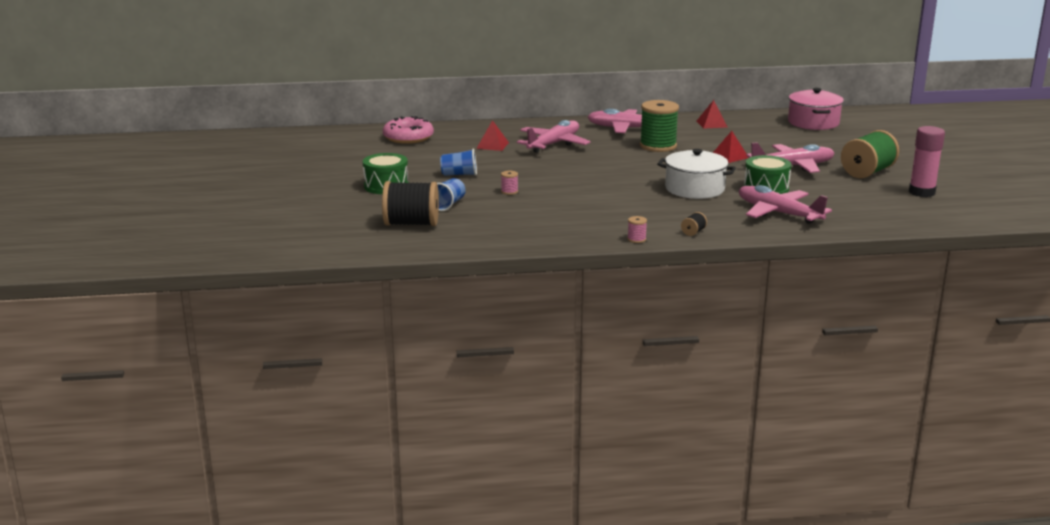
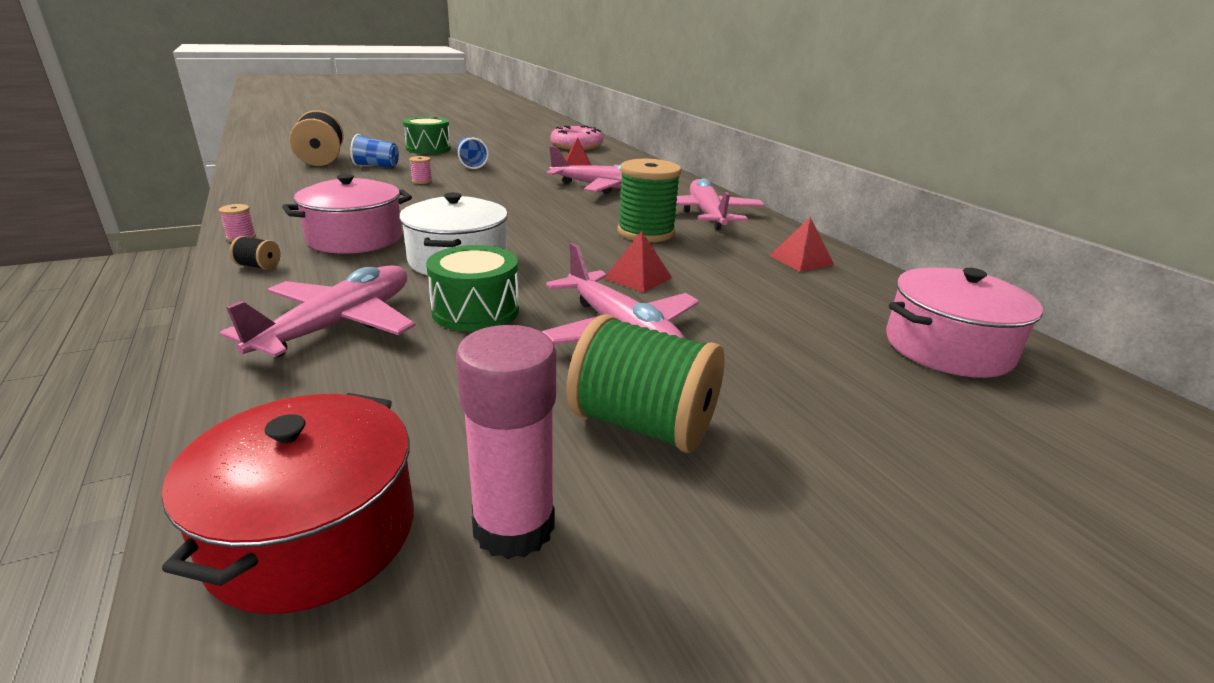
camera: 70 degrees right, 5 degrees up
(648, 211) = (355, 238): none -> pink pot
(925, 214) = (313, 533): none -> red pot

